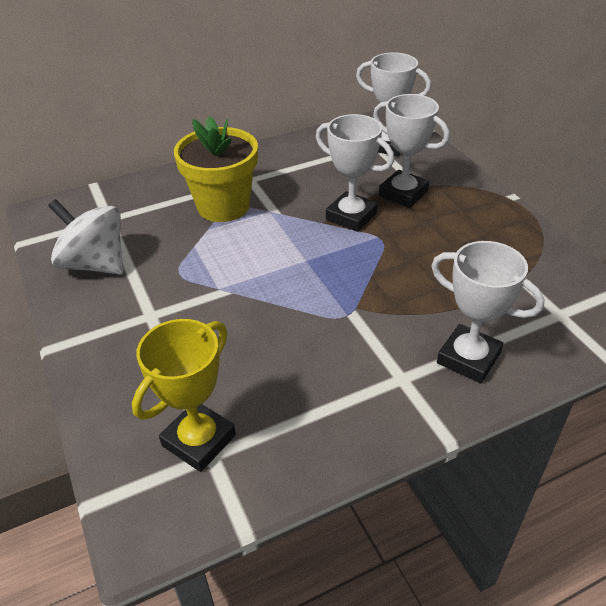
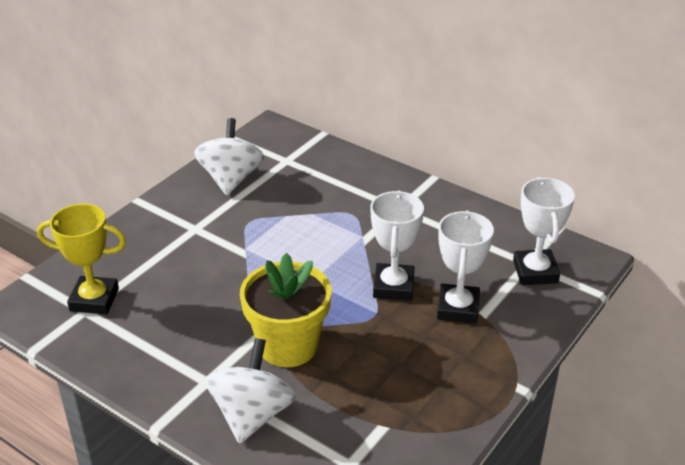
camera: 60 degrees right, 5 degrees down
(223, 206) = (348, 209): yellow flower pot -> yellow flower pot (288, 346)
(468, 358) = (252, 414): white trophy -> white spinning top

